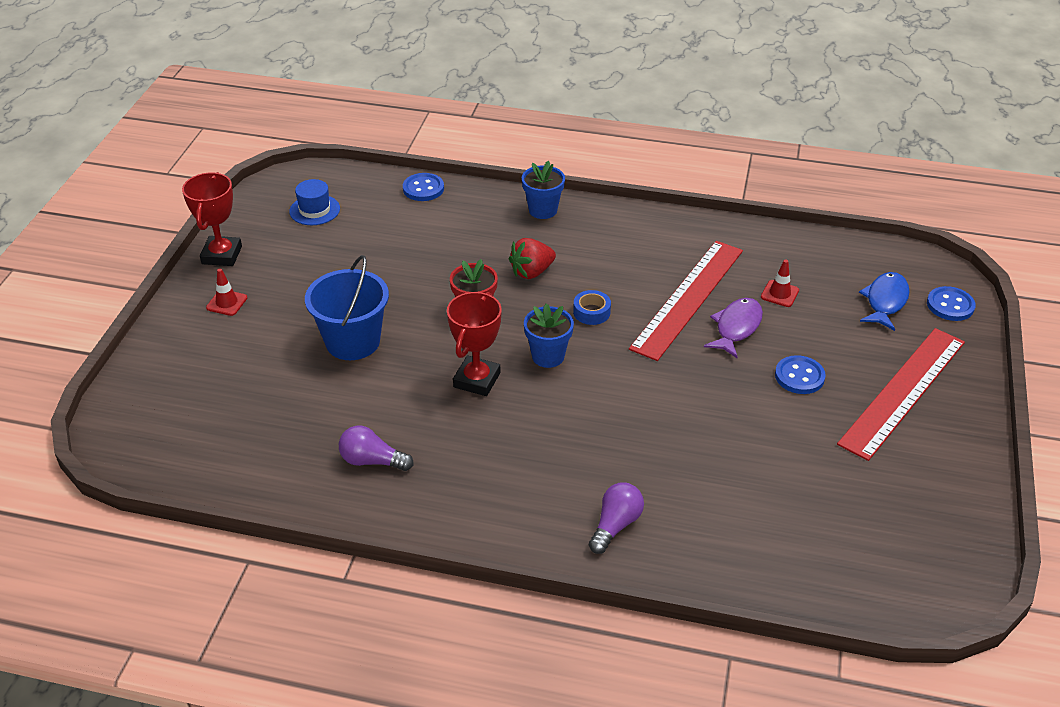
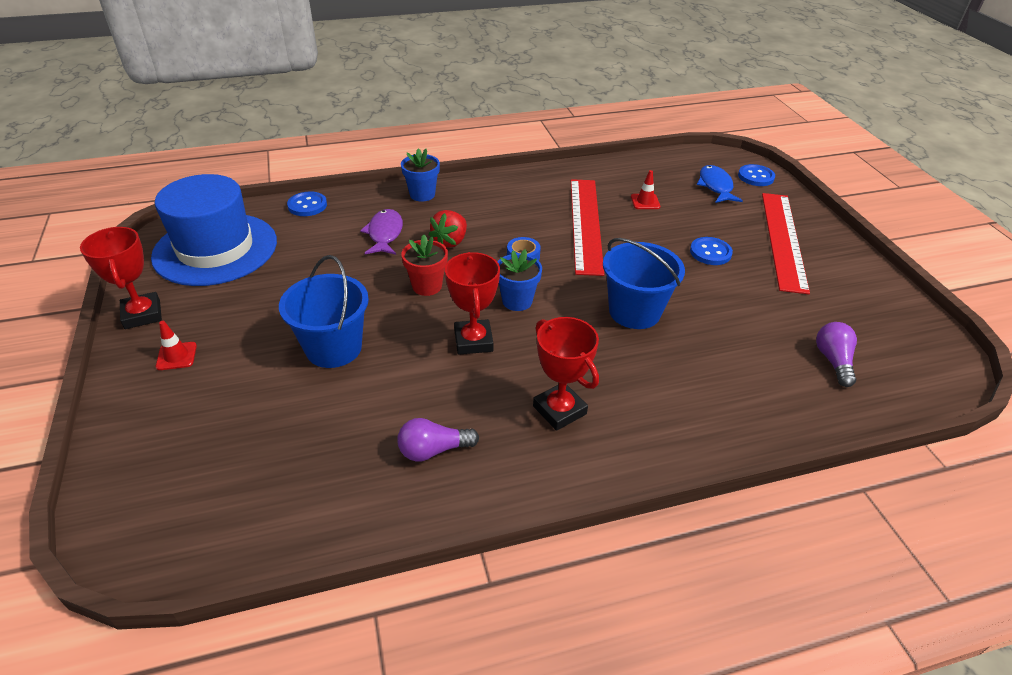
camera: 30 degrees left, 0 degrees up
(314, 210) = (215, 249): blue hat -> blue hat, size x2.40
(503, 471) = (559, 410): none -> red trophy
(615, 525) = (687, 417): purple light bulb -> purple light bulb (833, 361)
(656, 409) = (634, 311): none -> blue bucket
(736, 328) = (637, 233): purple fish -> purple fish (385, 234)

